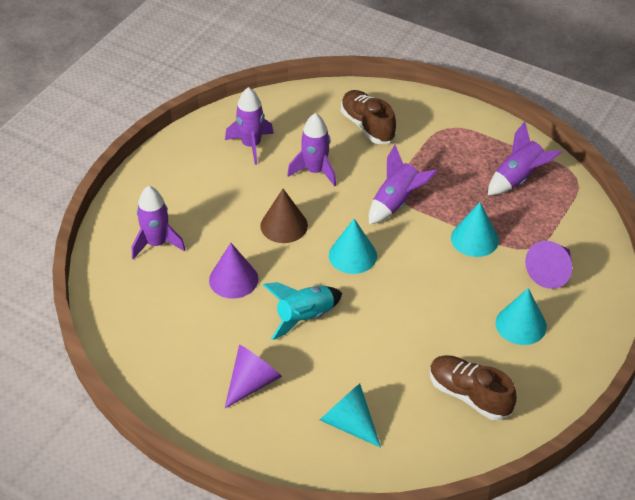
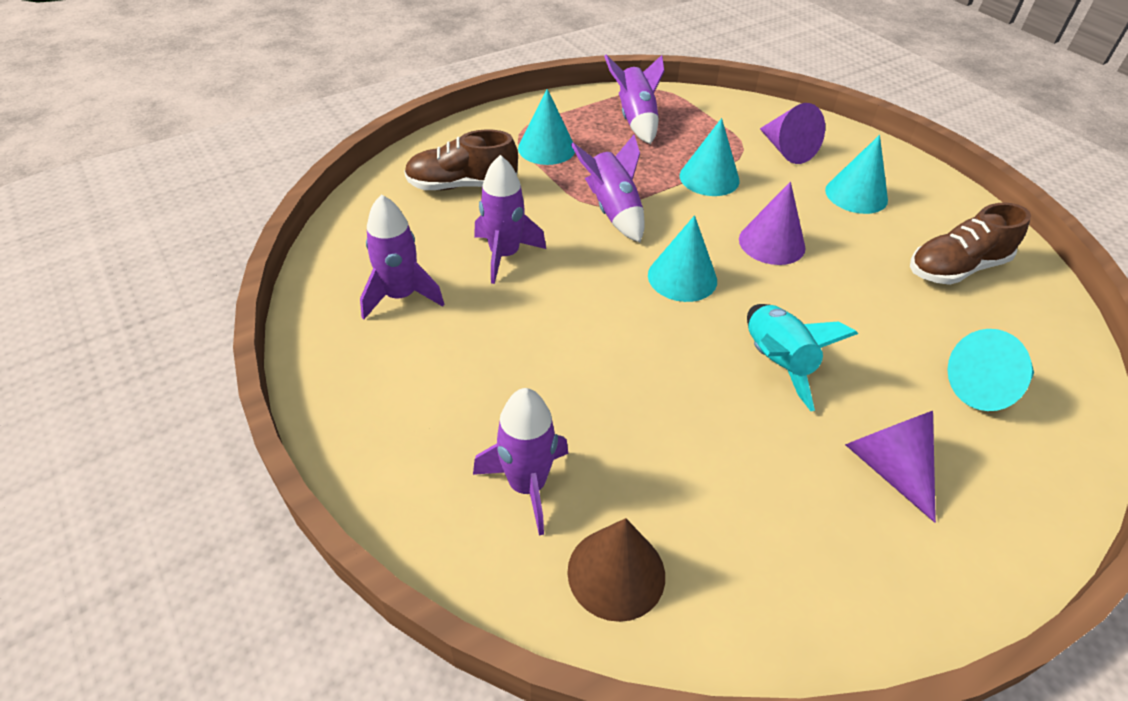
camera: 65 degrees left, 0 degrees up
(233, 279) = (663, 413): purple cone -> purple cone (771, 243)
(284, 225) = (586, 320): brown cone -> brown cone (616, 573)
(441, 147) = (546, 148): none -> turquoise cone

